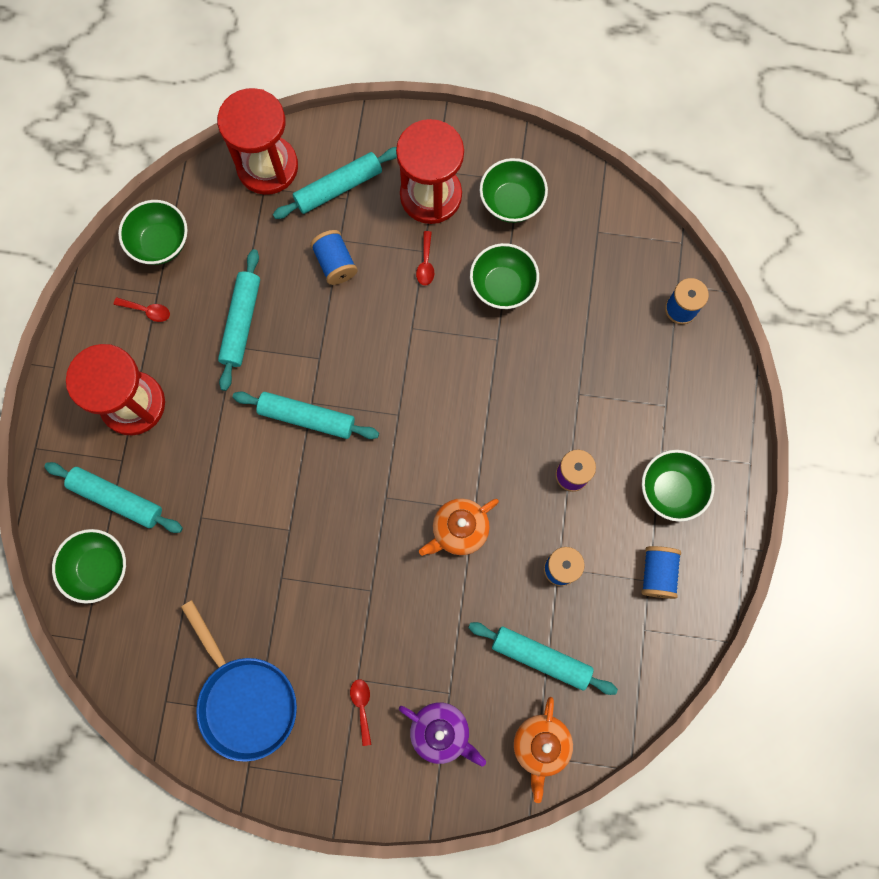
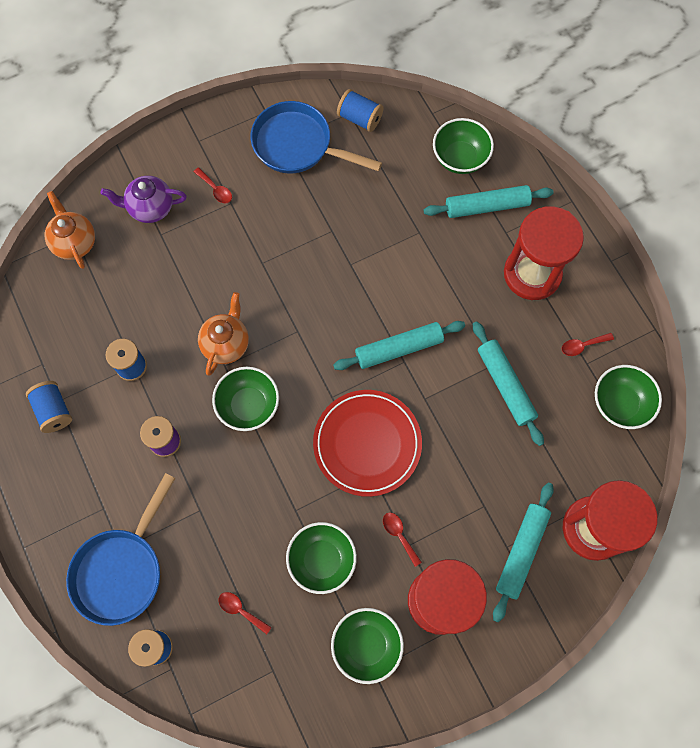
camera: 145 degrees right, 5 degrees down
(335, 263) = (472, 483): blue spool -> blue spool (360, 118)
(397, 353) = (367, 444): none -> red plate
(541, 658) = (108, 297): turquoise rolling pin -> none
(594, 292) = (240, 610): none -> red spoon
(671, 490) = (78, 482): green bowl -> green bowl (248, 405)
(674, 388) = (122, 569): none -> blue pan

